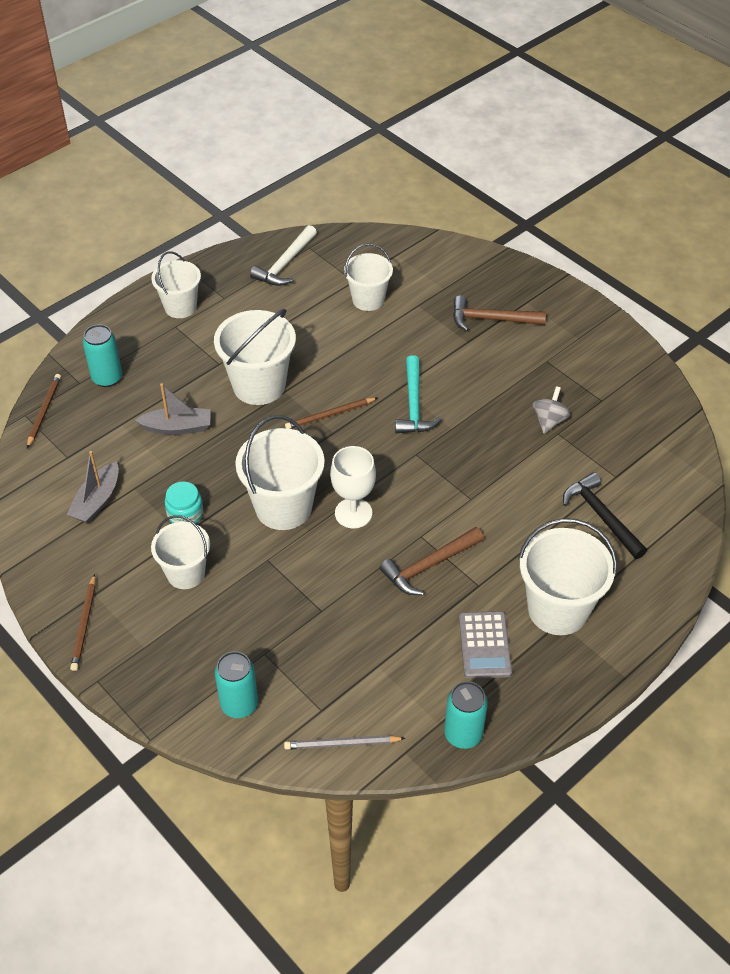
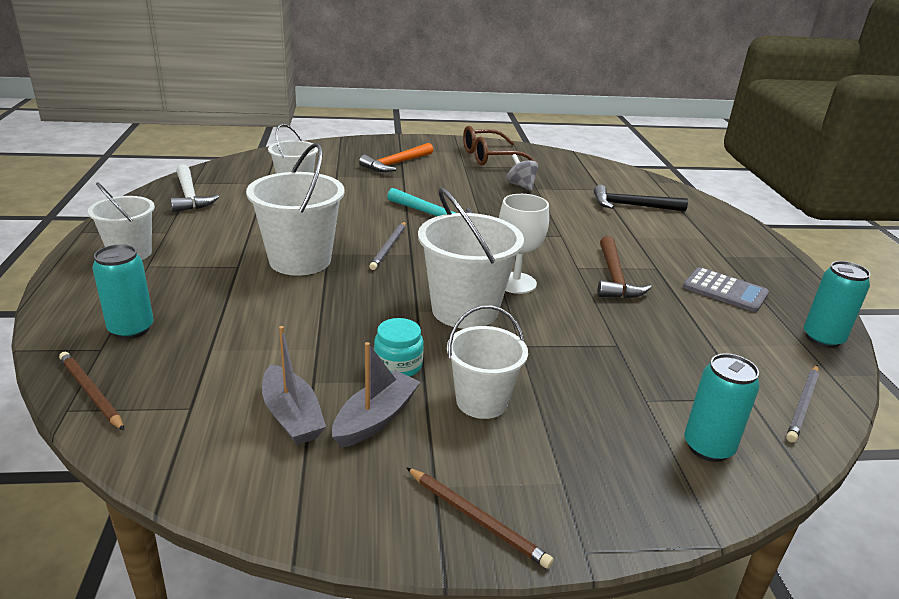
camera: 55 degrees left, 20 degrees down
(177, 427) = (275, 320): grey boat -> grey boat (375, 418)
(330, 415) = (389, 247): brown pencil -> grey pencil
(491, 319) = (396, 164): brown hammer -> orange hammer
(558, 609) = (709, 251): white bucket -> none
(593, 364) = (490, 157): none -> brown glasses

